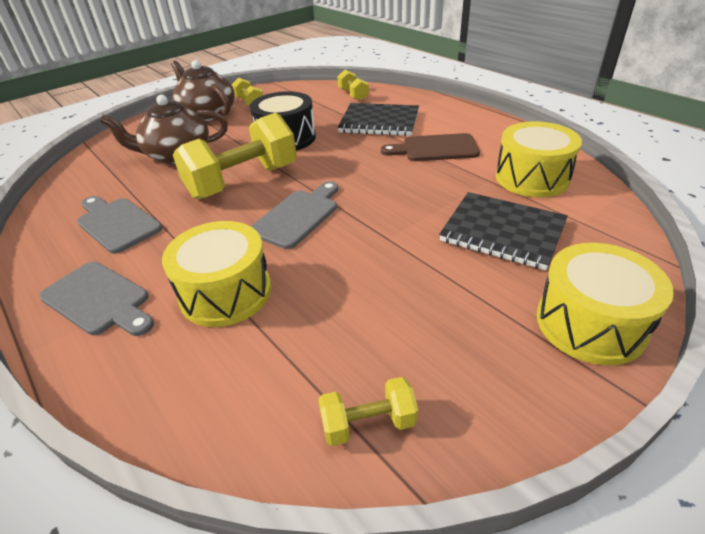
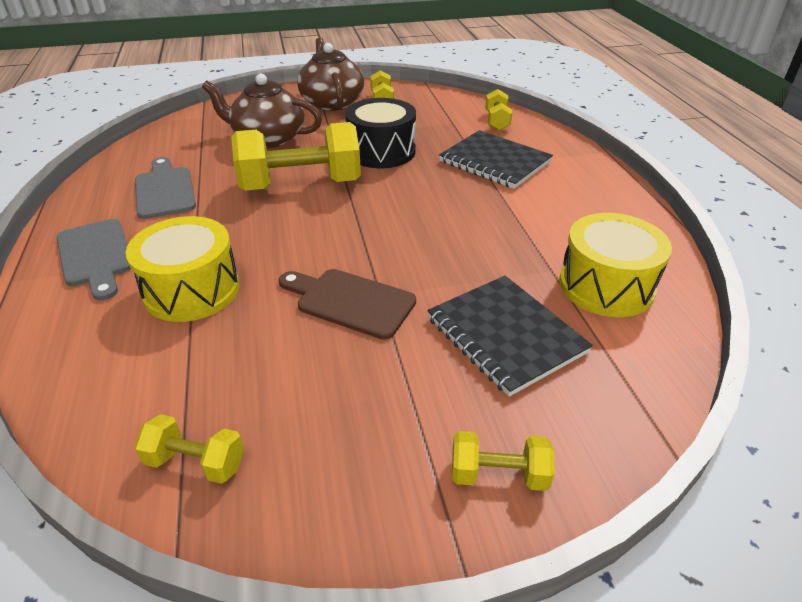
camera: 25 degrees right, 0 degrees up
(298, 216) = (317, 239): grey cutting board -> none
(435, 148) = (526, 213): brown cutting board -> brown cutting board (350, 301)
(590, 323) = (498, 475): yellow drum -> yellow dumbbell

